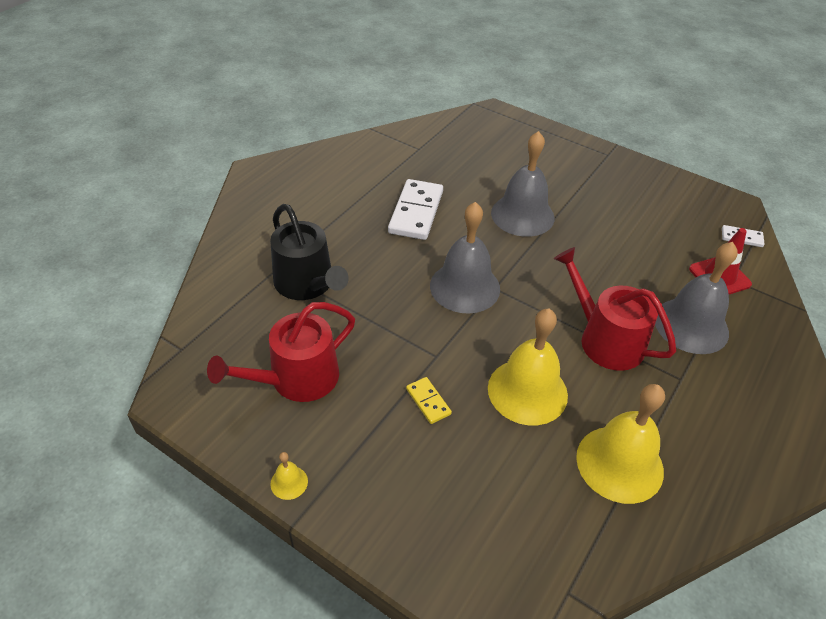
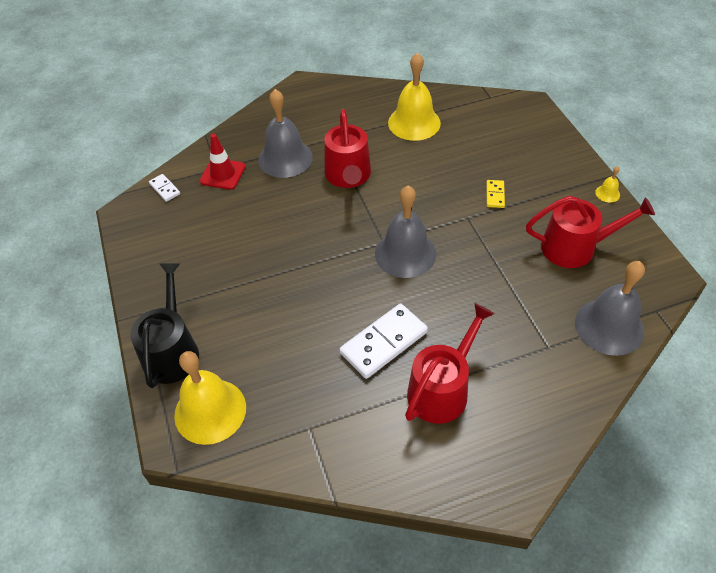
camera: 140 degrees left, 5 degrees up
(307, 284) = (529, 318): black watering can -> black watering can (172, 351)
(345, 203) = (442, 389): none -> red watering can
(522, 215) = (296, 290): grey bell -> grey bell (609, 326)
(527, 391) = (428, 173): yellow bell -> yellow bell (210, 411)

